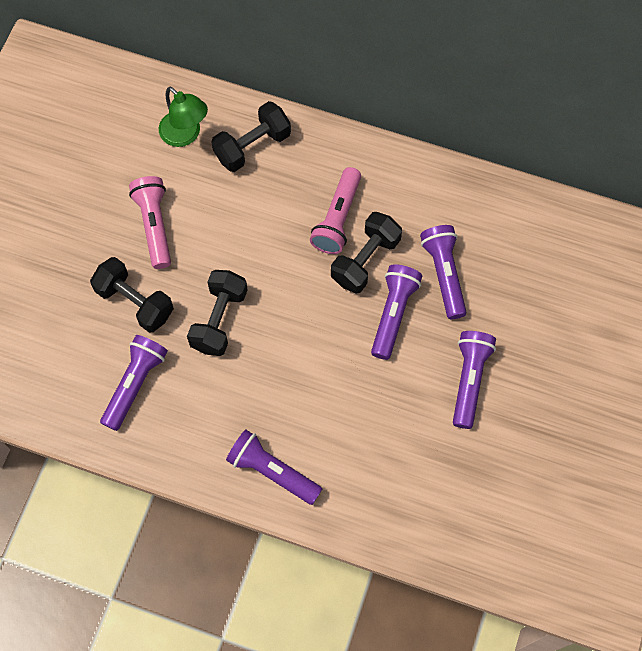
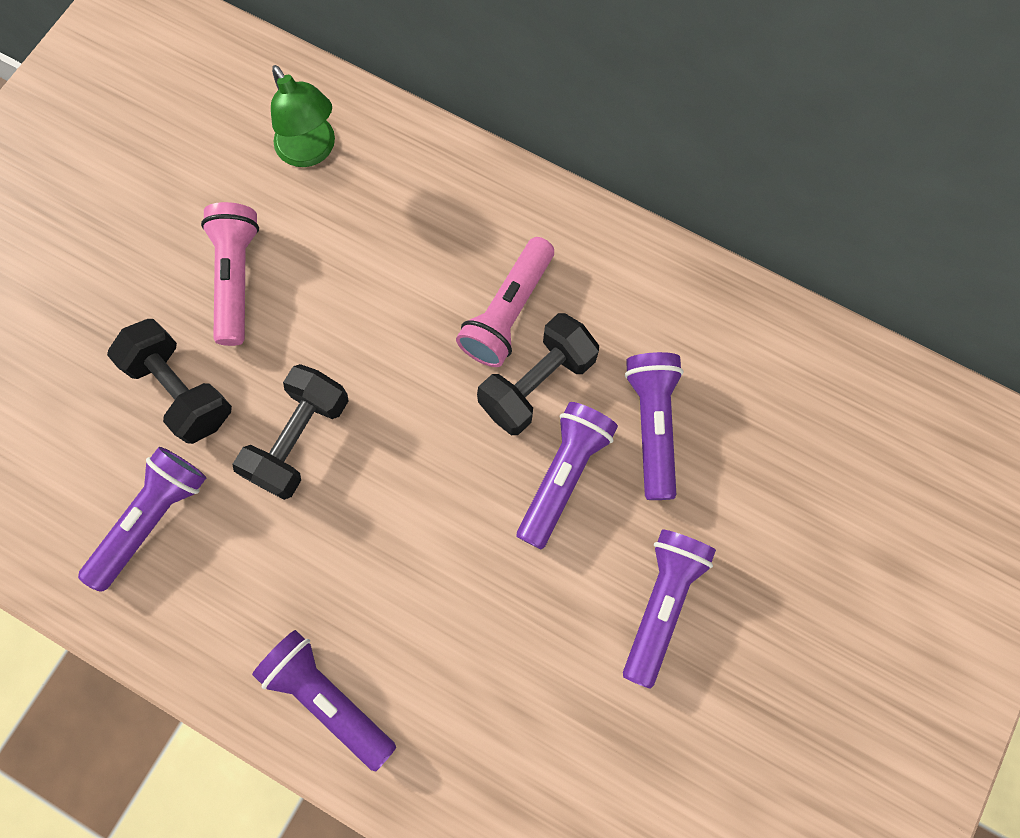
camera: 10 degrees right, 5 degrees up
(252, 146) = (404, 183): black dumbbell -> none

